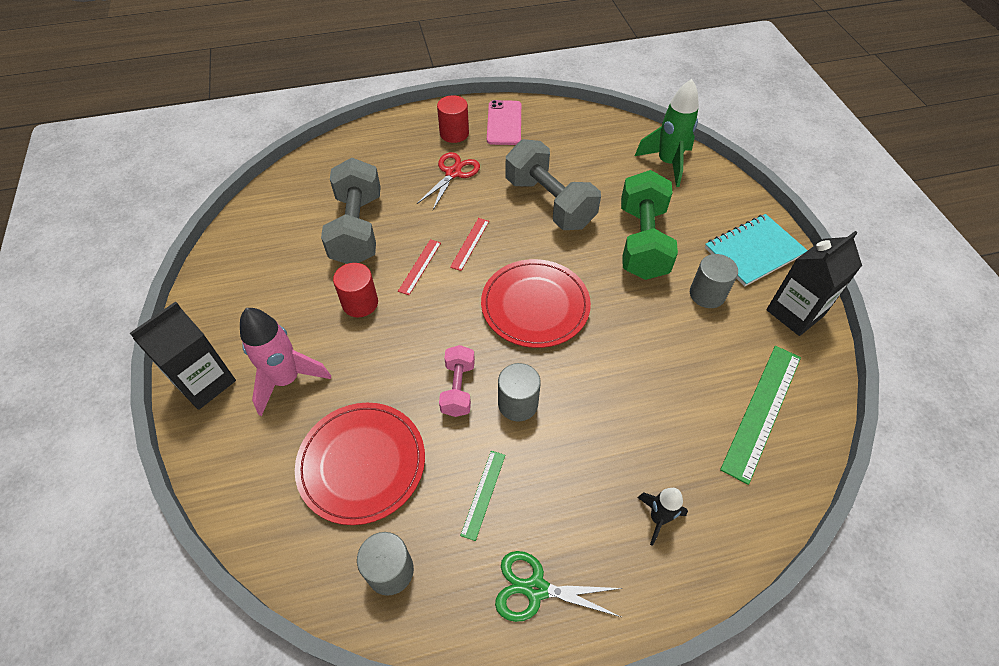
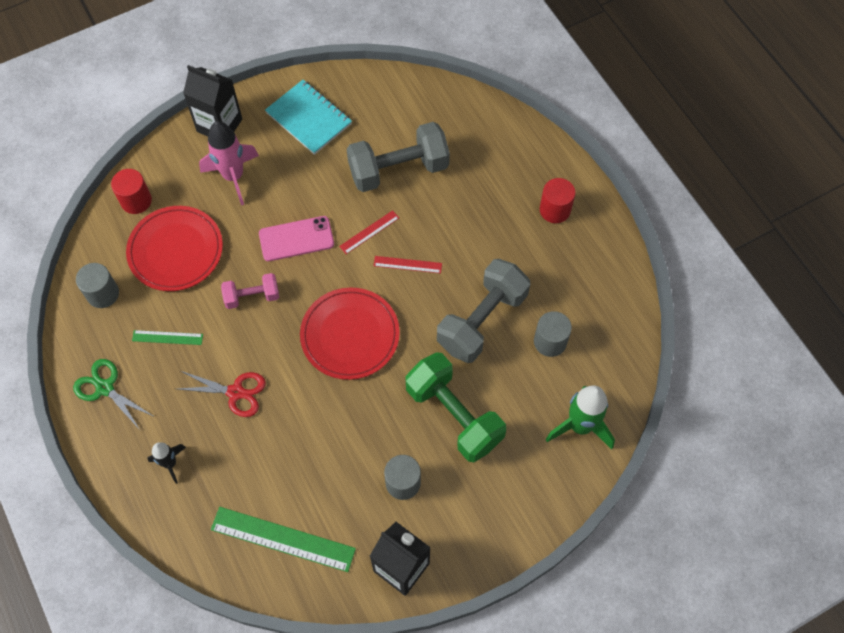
camera: 75 degrees right, 10 degrees up
(360, 303) = (317, 200): red cylinder -> red cylinder (136, 201)
(420, 266) = (369, 232): red ruler -> red ruler turned 45 degrees counterclockwise
(453, 173) = (495, 225): red scissors -> red scissors (235, 392)
(504, 123) = (588, 252): pink phone -> pink phone (296, 239)
(518, 403) = (248, 343): grey cylinder -> grey cylinder (550, 341)
(536, 589) = (105, 388): green scissors -> green scissors turned 45 degrees counterclockwise
(642, 242) = (454, 415): green dumbbell -> green dumbbell turned 60 degrees clockwise
(754, 251) = (472, 525): turquoise notebook -> turquoise notebook (309, 118)

